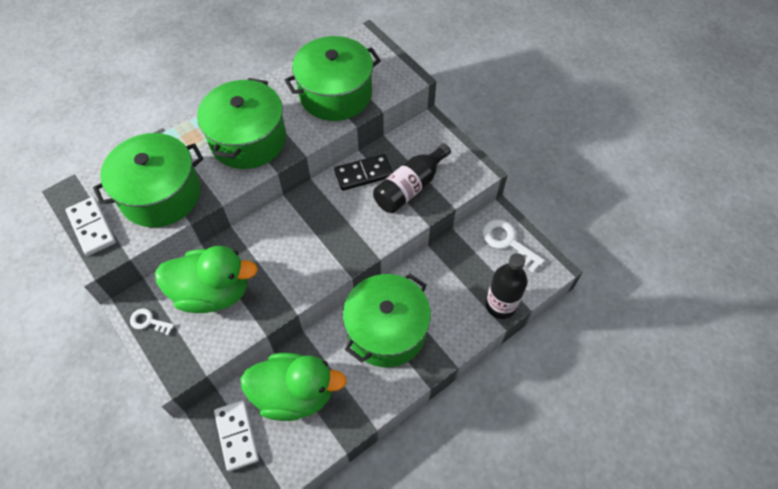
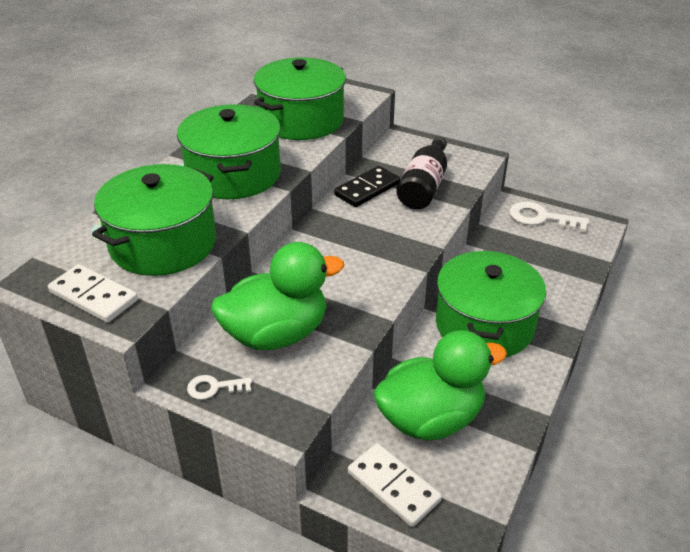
camera: 25 degrees left, 20 degrees down
(500, 305) = (579, 267): black bottle -> none

